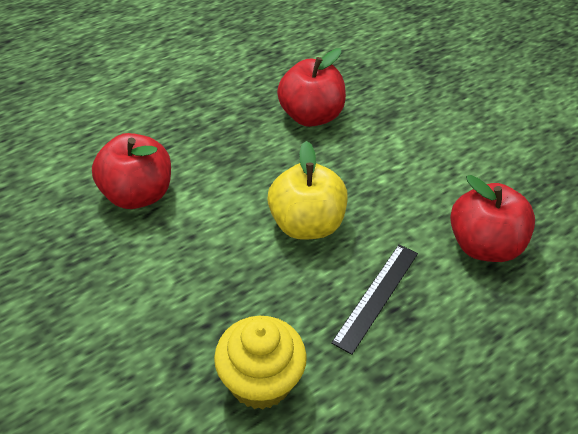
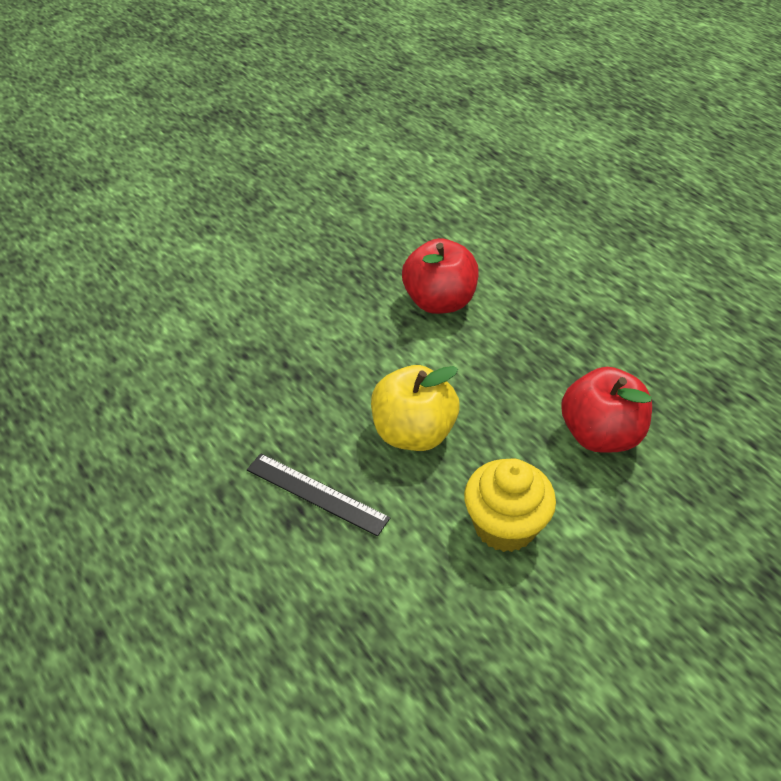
camera: 90 degrees right, 0 degrees up
(260, 381) = (224, 403): yellow cupcake -> yellow cupcake (504, 525)
(483, 245) = (395, 610): red apple -> none

